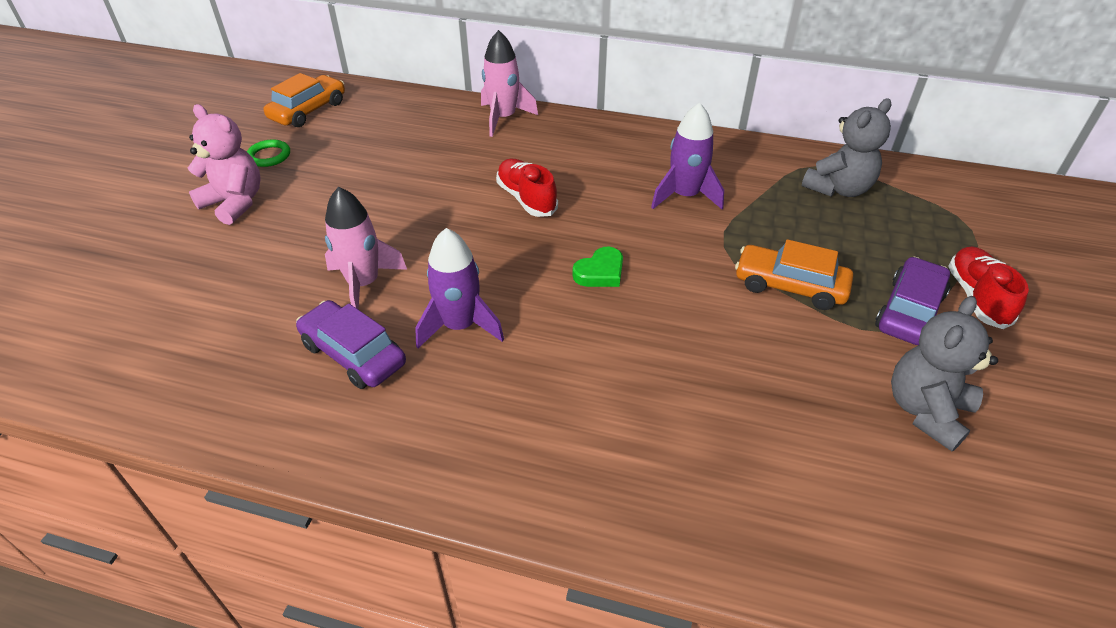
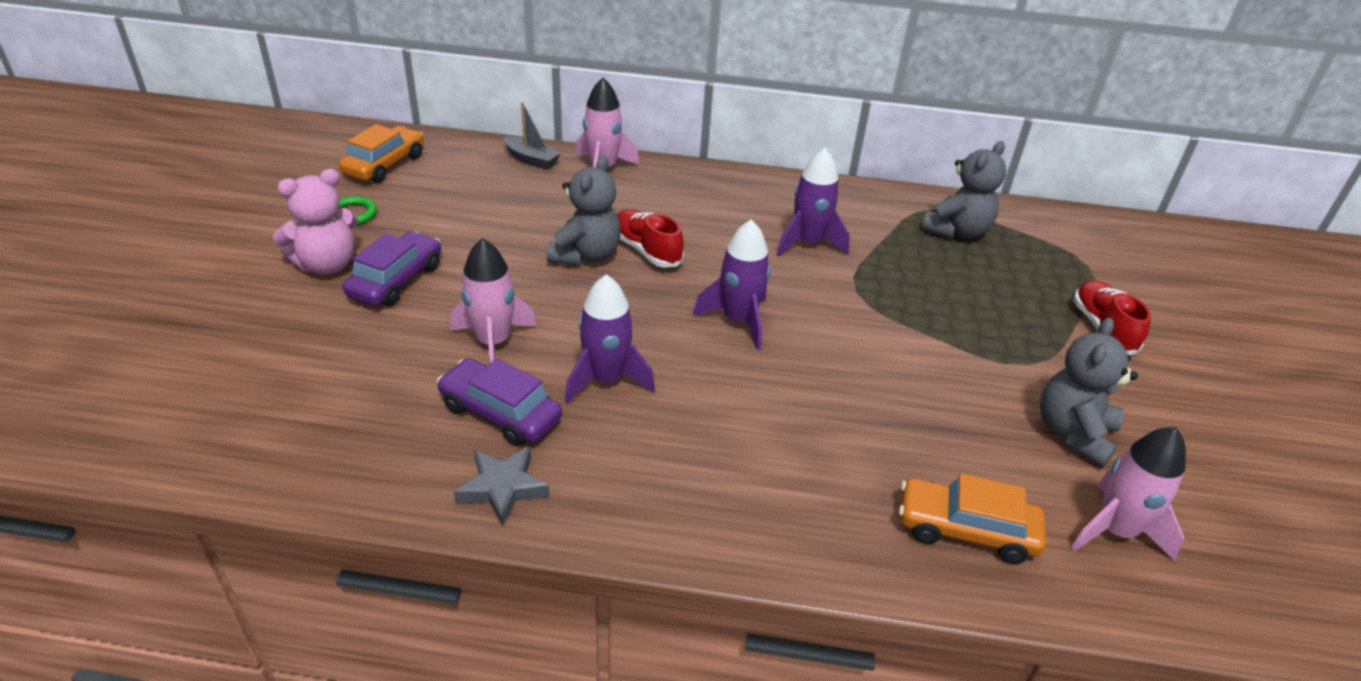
camera: 10 degrees left, 5 degrees down
(235, 203) = (327, 265): pink teddy bear -> pink teddy bear turned 120 degrees clockwise
(337, 431) = (503, 488): none -> grey star
(440, 108) = (531, 160): none -> grey boat
(469, 201) = (586, 255): none -> grey teddy bear
(600, 272) = (738, 320): green heart -> purple rocket
(789, 286) = (927, 325): orange car -> orange car (965, 529)
(909, 311) = (1043, 344): purple car -> purple car (396, 280)
(954, 524) = (1115, 531): none -> pink rocket

